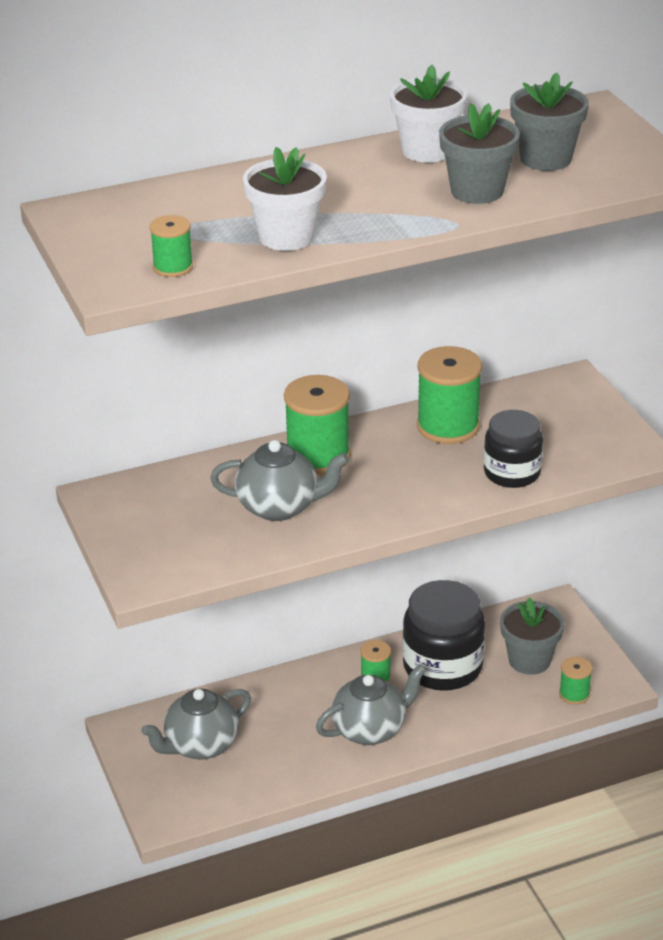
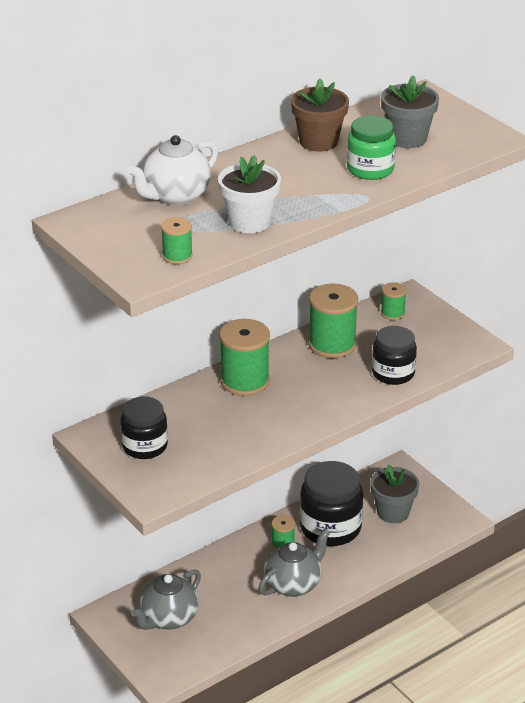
camera: 15 degrees left, 0 degrees up
(159, 518) = (145, 446): none -> black jar
(210, 196) = (175, 196): none -> white teapot
(279, 507) = (232, 424): grey teapot -> none
(427, 151) = (318, 142): white flower pot -> brown flower pot
(477, 191) = (370, 169): grey flower pot -> green jar
(574, 694) = (434, 532): green spool -> green spool (392, 313)

